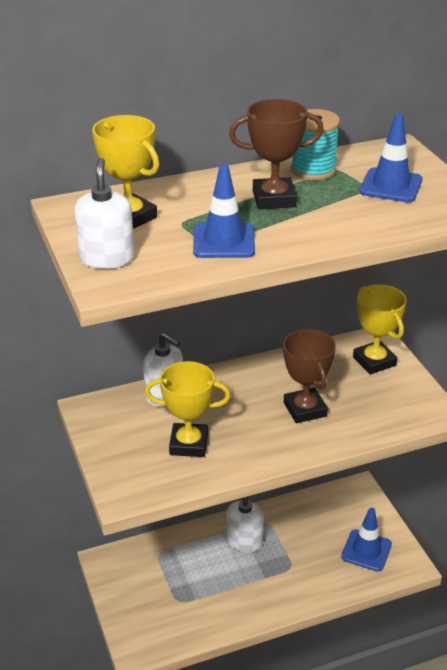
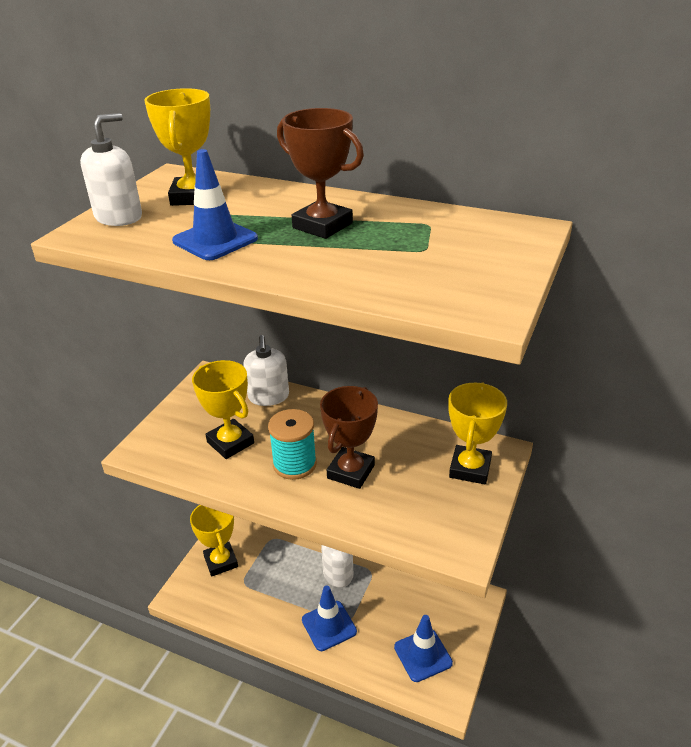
camera: 45 degrees right, 0 degrees up
(138, 600) = (221, 561): none -> yellow trophy
(313, 170) = (405, 217): turquoise spool -> turquoise spool (294, 464)
(391, 186) = (450, 256): blue traffic cone -> blue traffic cone (329, 626)

